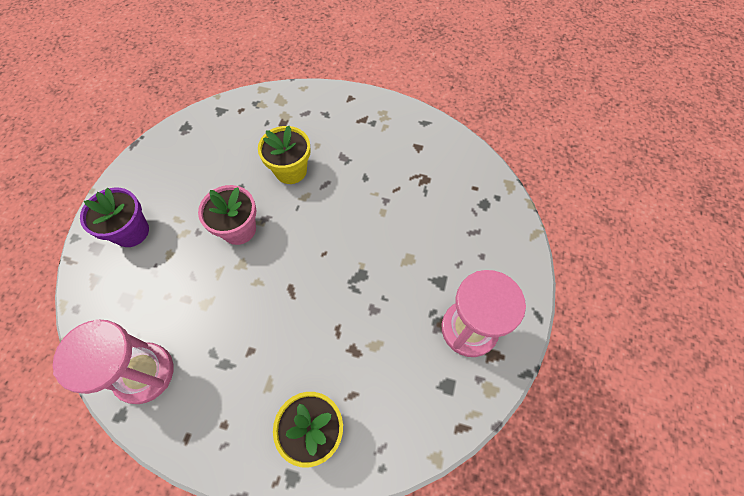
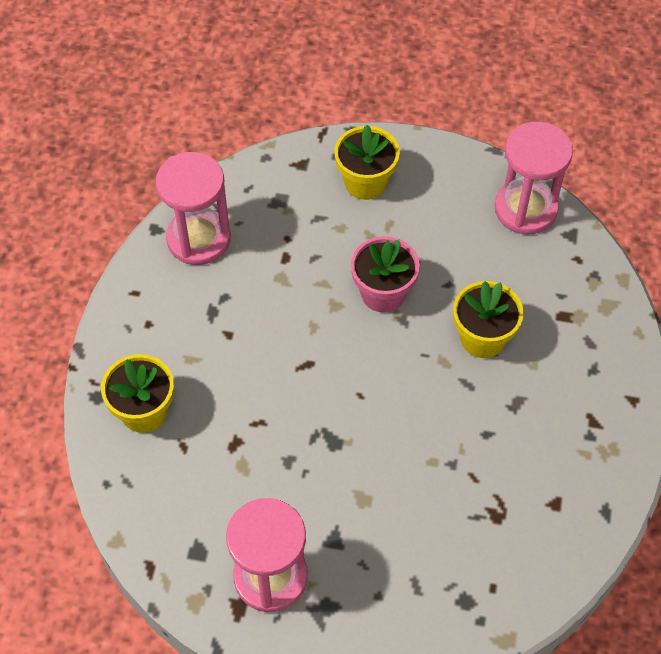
camera: 85 degrees right, 5 degrees down
(131, 232) = (365, 182): purple flower pot -> yellow flower pot
(191, 132) = (525, 209): none -> pink hourglass

